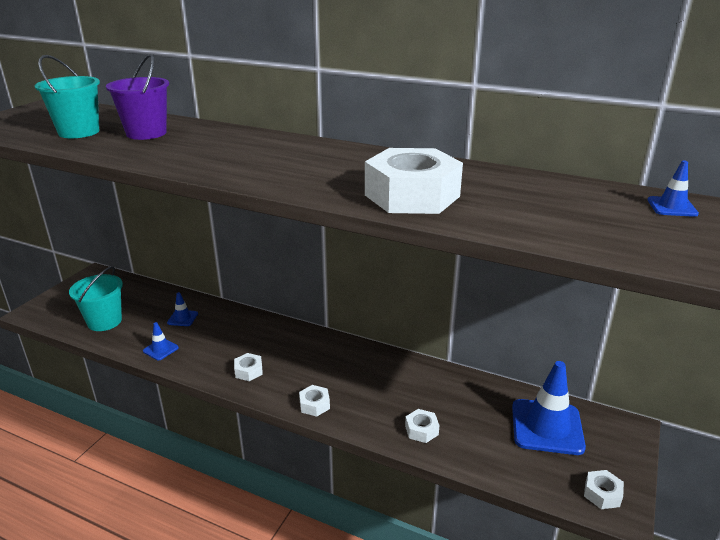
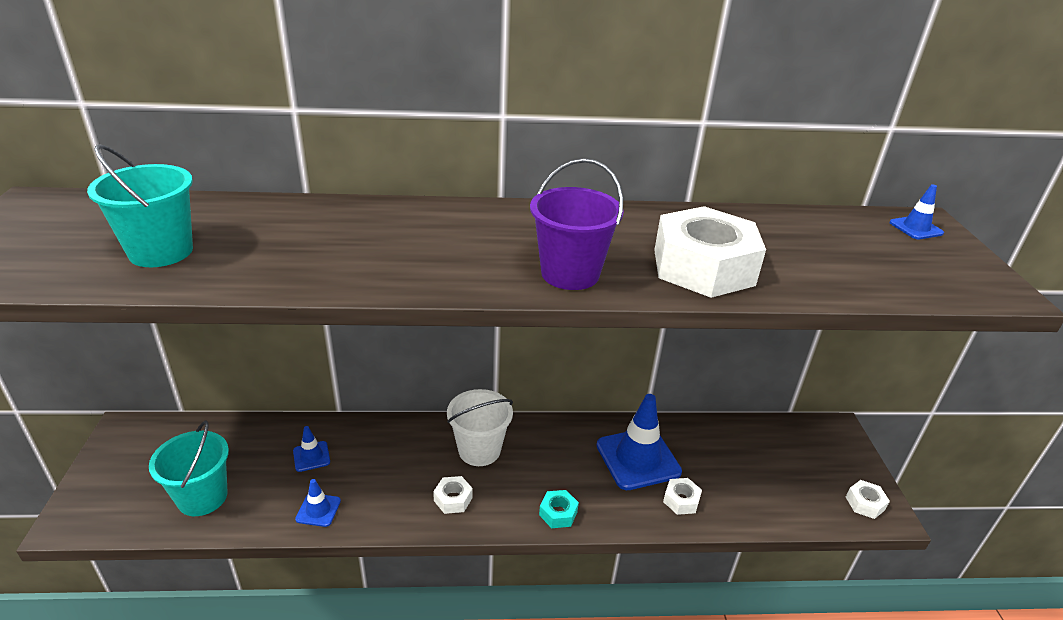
camera: 30 degrees left, 5 degrees up
(146, 133) = (271, 234): purple bucket -> purple bucket (570, 274)
(293, 347) = (479, 450): none -> white bucket
(314, 405) = (558, 513): white nut -> turquoise nut
(547, 427) = (779, 453): blue traffic cone -> blue traffic cone (638, 458)

